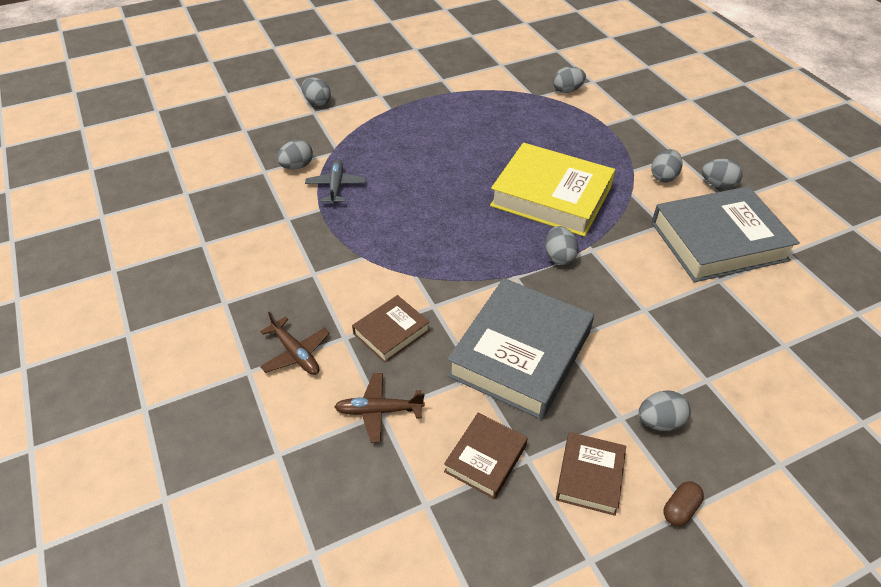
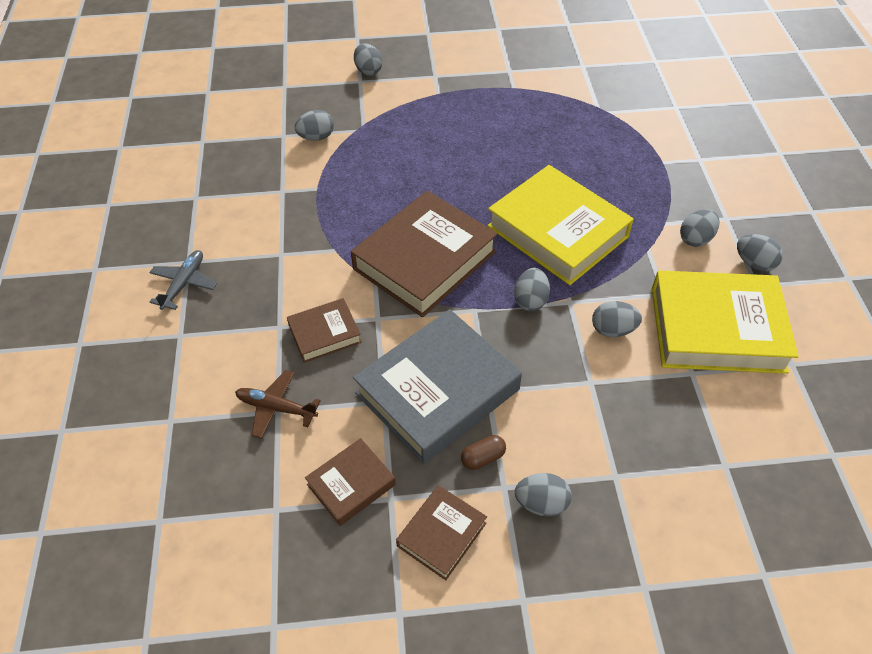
camera: 20 degrees right, 5 degrees up
(295, 353) = (228, 329): brown plane -> none
(336, 186) = (344, 168): grey plane -> grey plane (184, 284)
(450, 246) = (425, 260): none -> brown book
(567, 90) = (640, 112): grey egg -> grey egg (613, 330)
(680, 509) = (513, 596): brown capsule -> brown capsule (483, 458)
(718, 241) = (717, 329): grey book -> yellow book

